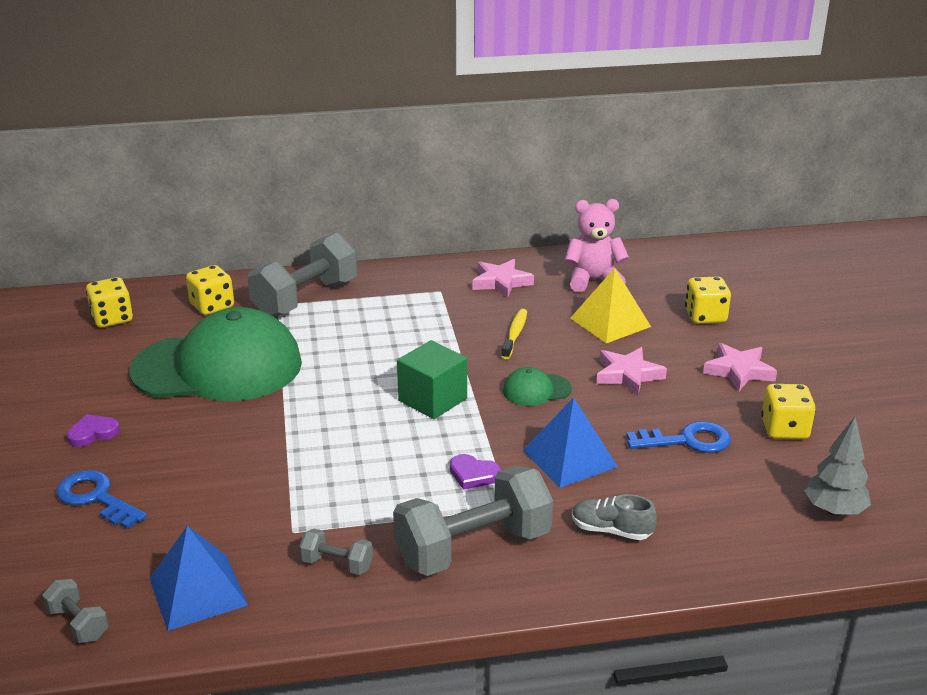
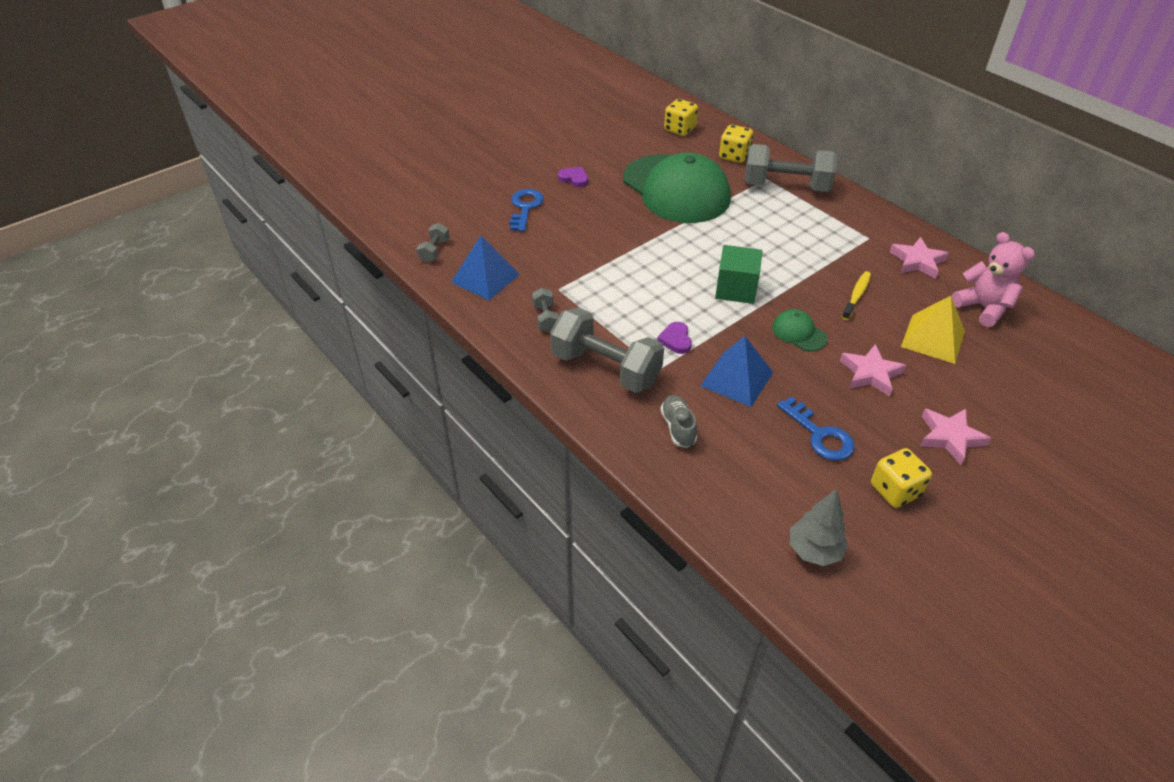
camera: 60 degrees right, 15 degrees up
(515, 334) = (856, 295): yellow toothbrush -> yellow toothbrush turned 45 degrees counterclockwise
(705, 316) = (1011, 391): yellow dice -> none

